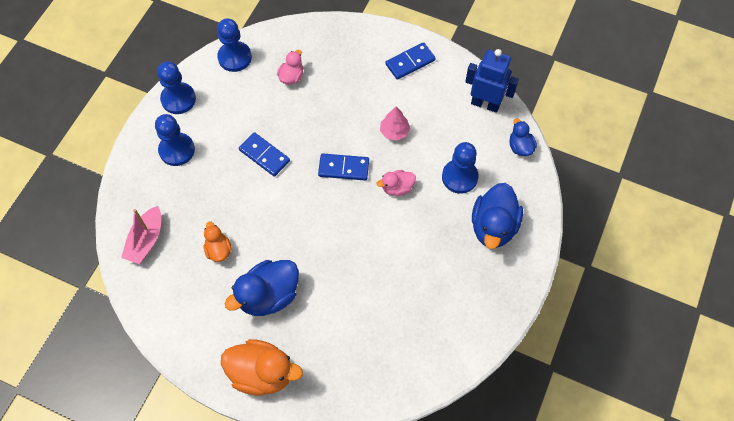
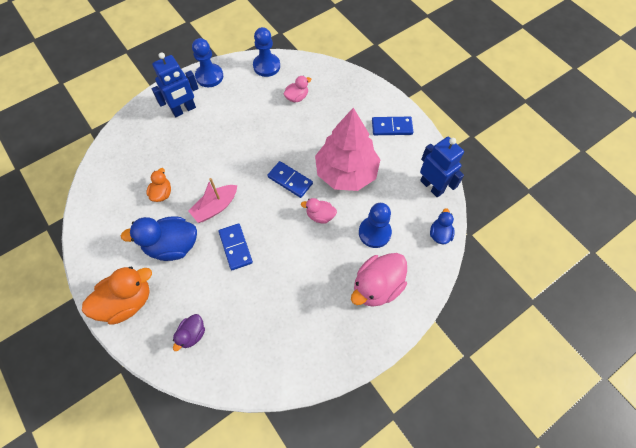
camera: 30 degrees right, 0 degrees up
(146, 240) = (120, 161): pink boat -> pink boat (215, 207)
(177, 150) = (184, 110): blue pawn -> blue robot
(262, 373) = (127, 301): orange duck -> orange duck turned 75 degrees counterclockwise
(264, 155) = (240, 143): blue domino -> blue domino (235, 247)
(350, 366) = (192, 334): none -> purple duck
(394, 131) = (346, 172): pink tree -> pink tree, size x2.42
(493, 227) = (377, 286): blue duck -> pink duck

